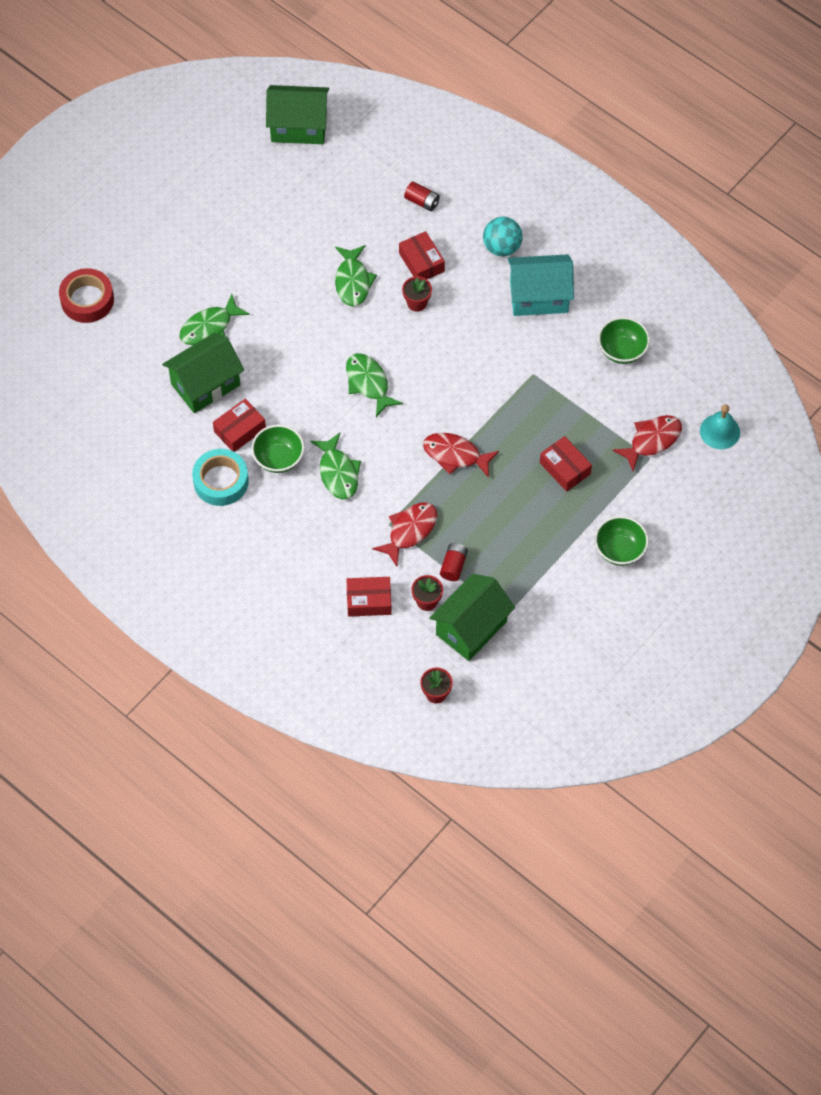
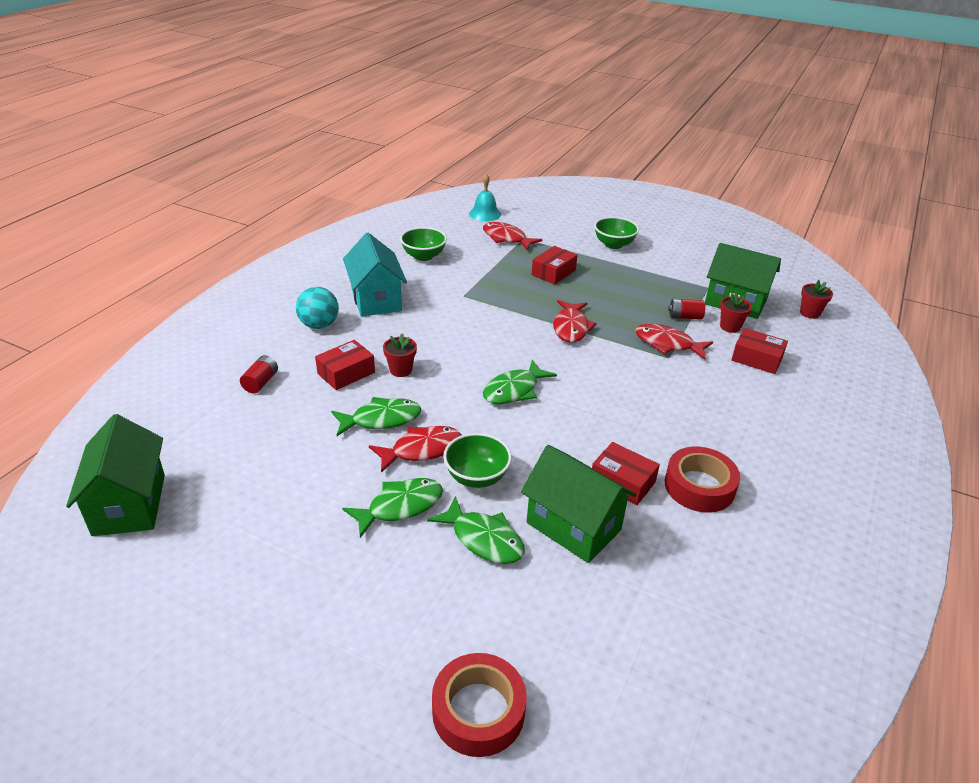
camera: 105 degrees left, 25 degrees down
(221, 481) = (699, 486): turquoise tape -> red tape
(278, 458) = (641, 443): green bowl -> green bowl (476, 477)
(310, 304) = (421, 450): none -> red fish
(338, 472) = (632, 397): green fish -> green fish (400, 507)
(369, 601) = (756, 359): red box -> red box turned 45 degrees counterclockwise

